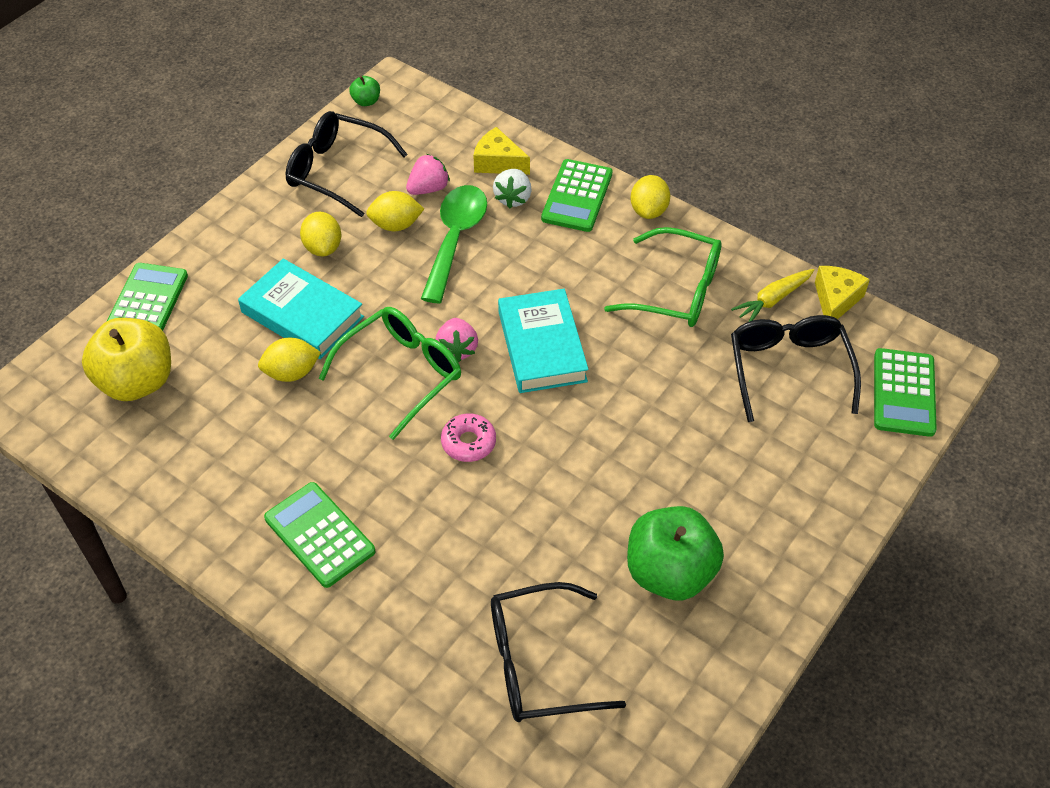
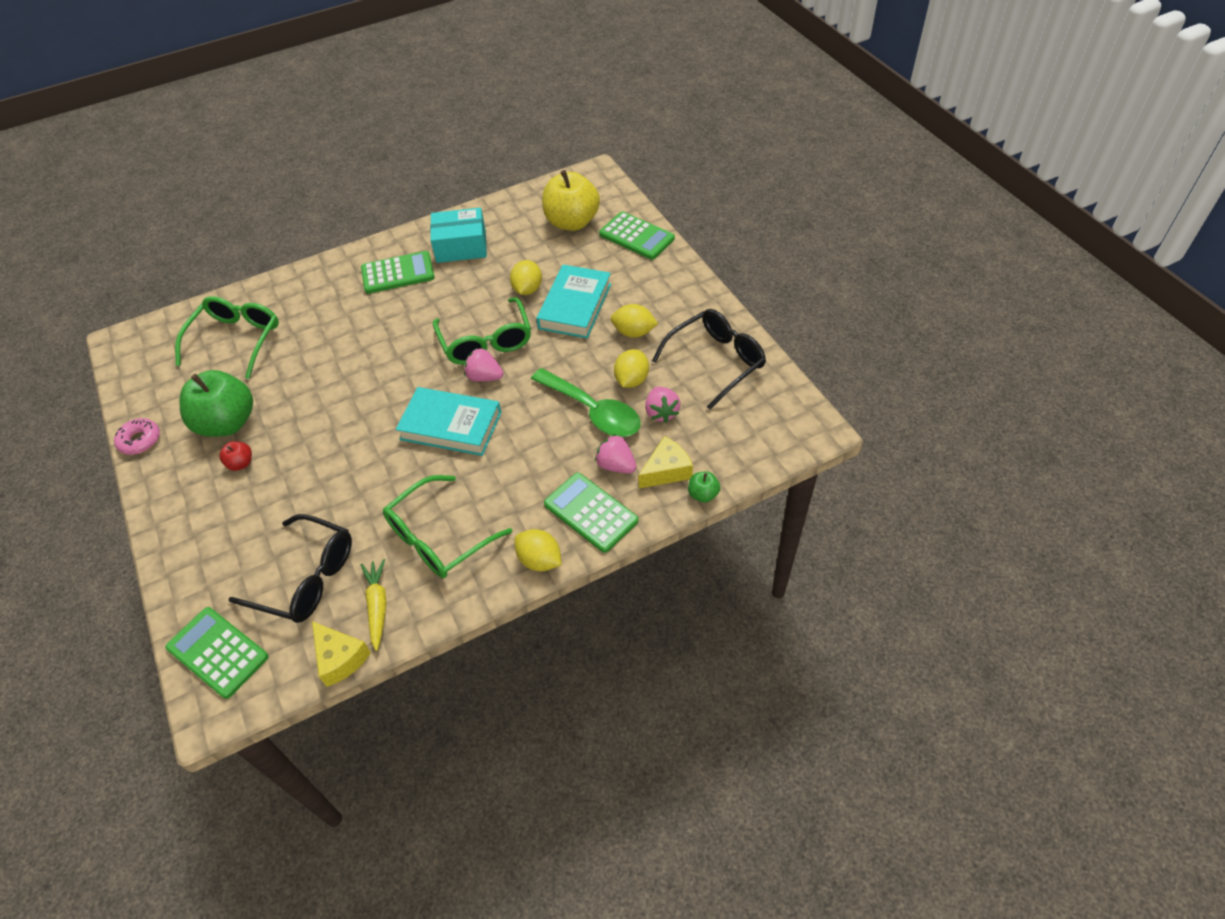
camera: 120 degrees right, 0 degrees up
(233, 486) = (461, 246): none -> turquoise box
(302, 314) = (575, 306): turquoise book -> turquoise book turned 45 degrees counterclockwise
(366, 101) = (798, 404): green apple -> green apple (703, 494)
(468, 442) = (404, 358): pink donut -> pink donut (140, 440)
(513, 198) = (616, 465): white strawberry -> pink strawberry
(538, 663) = (236, 339): black glasses -> green glasses
(711, 517) = (241, 463): none -> red apple

